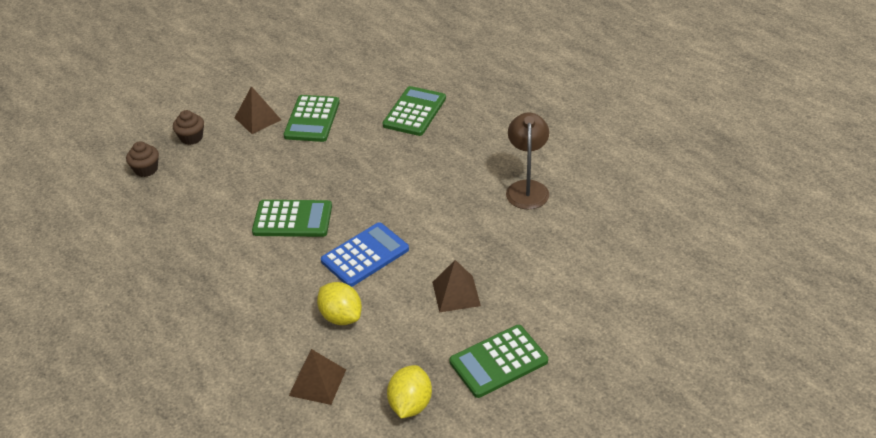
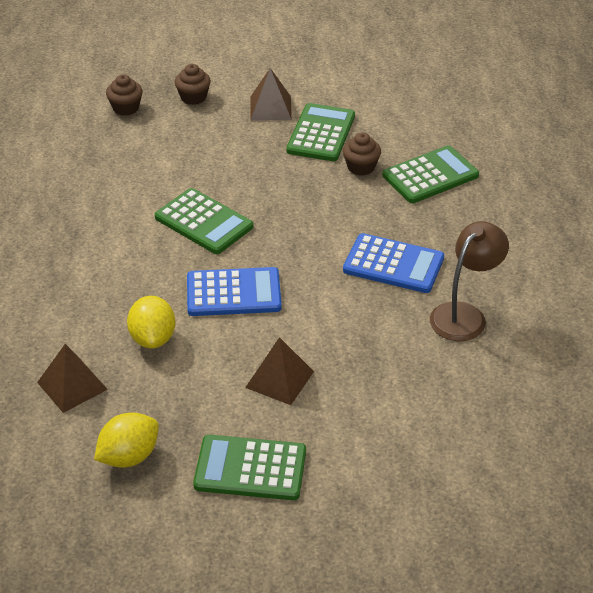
camera: 35 degrees right, 0 degrees up
(312, 119) = (321, 133): green calculator -> green calculator turned 150 degrees clockwise
(363, 128) = (361, 167): none -> brown cupcake
(450, 180) = (393, 264): none -> blue calculator

